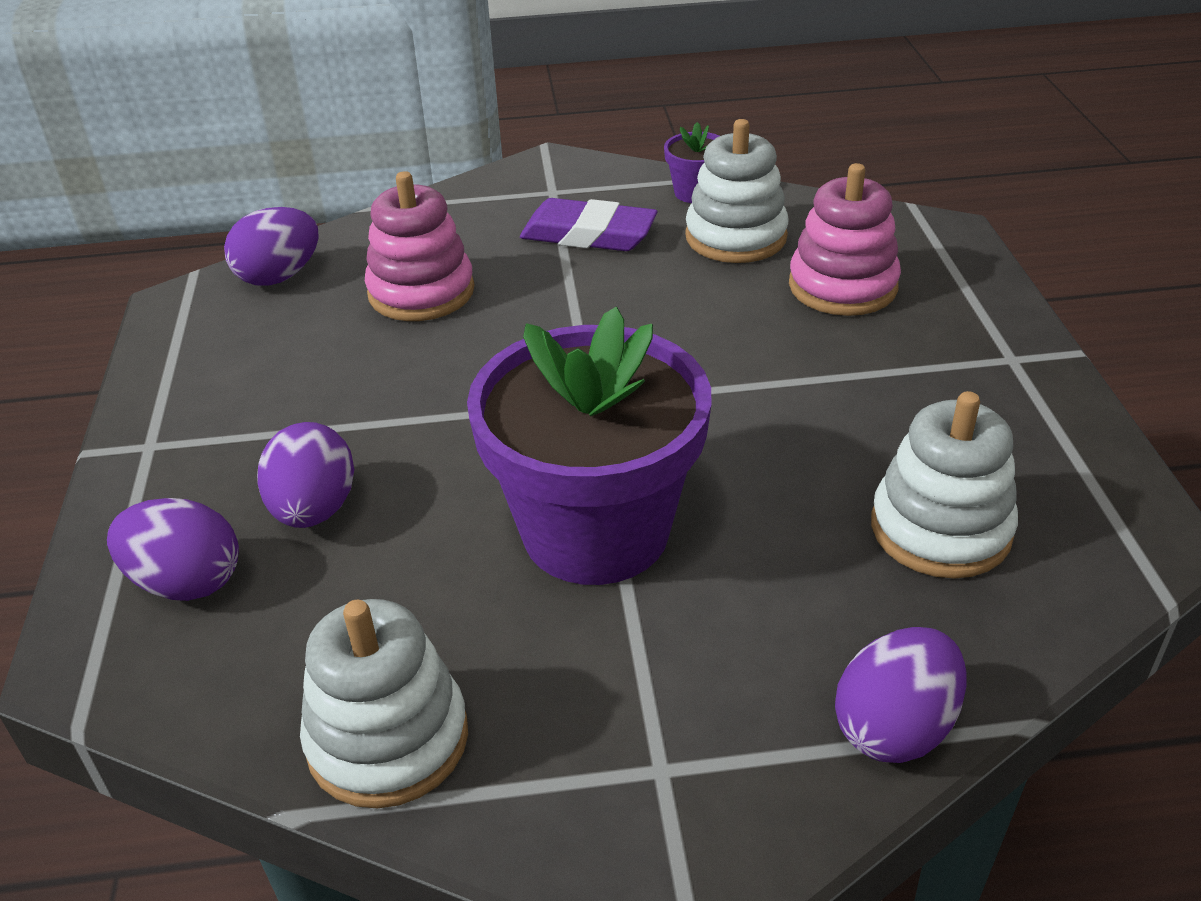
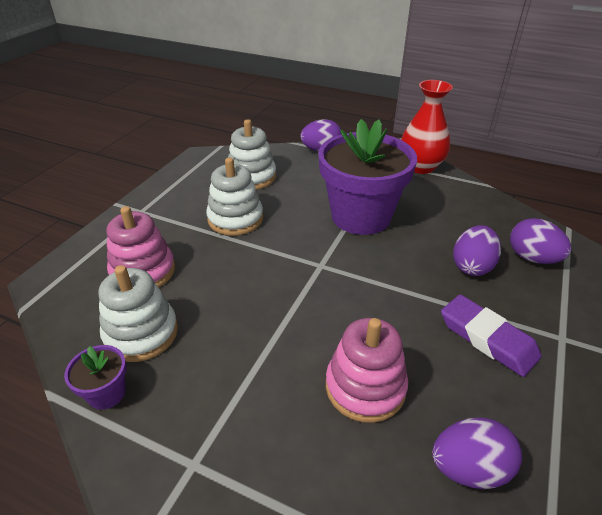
camera: 150 degrees left, 0 degrees up
(388, 739) = (460, 190): white stacking toy -> white stacking toy (235, 219)
(546, 801) = (420, 167): none -> red vase
(588, 234) = (218, 387): purple eraser -> purple eraser (487, 338)

